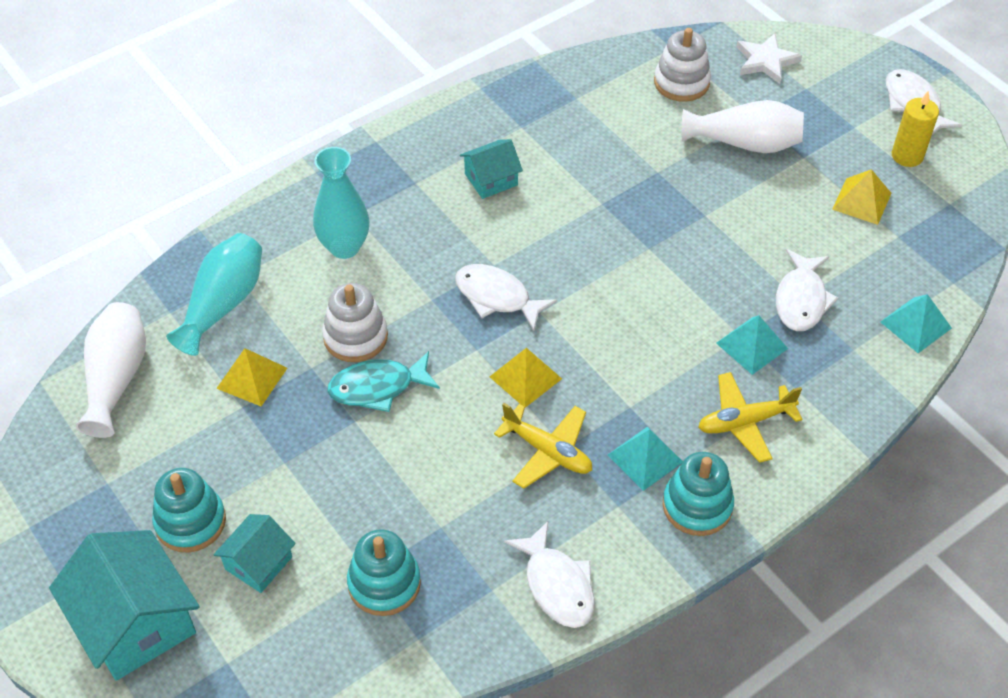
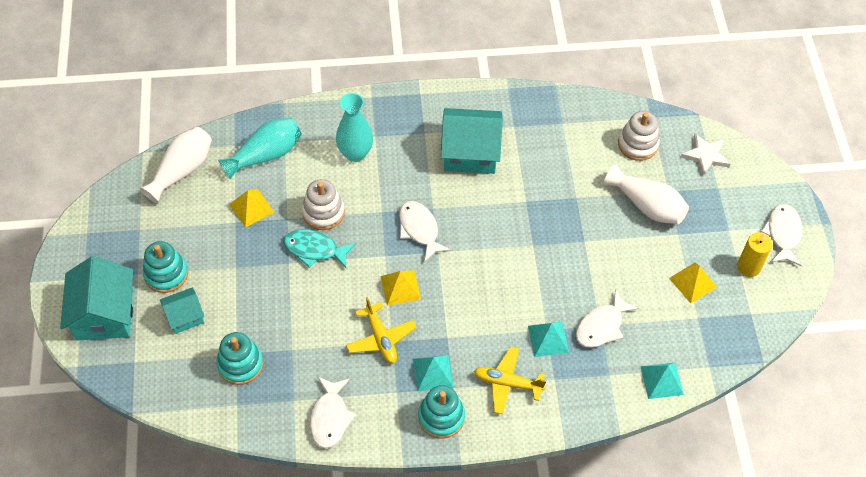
camera: 30 degrees right, 5 degrees up
(491, 179) = (470, 152): turquoise house -> turquoise house, size x1.82

